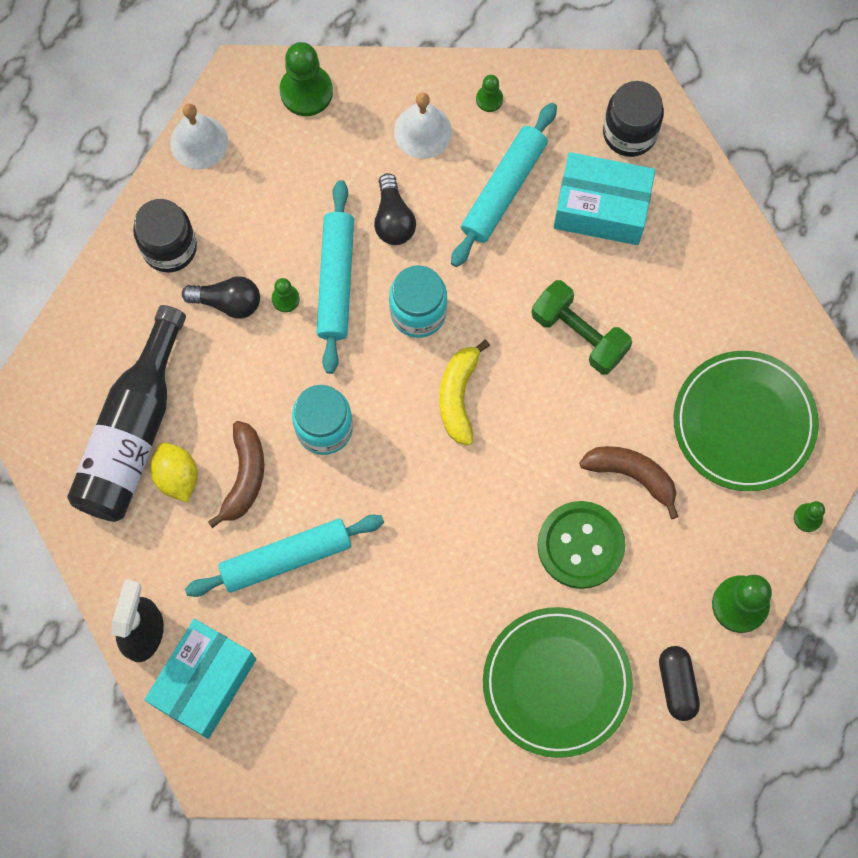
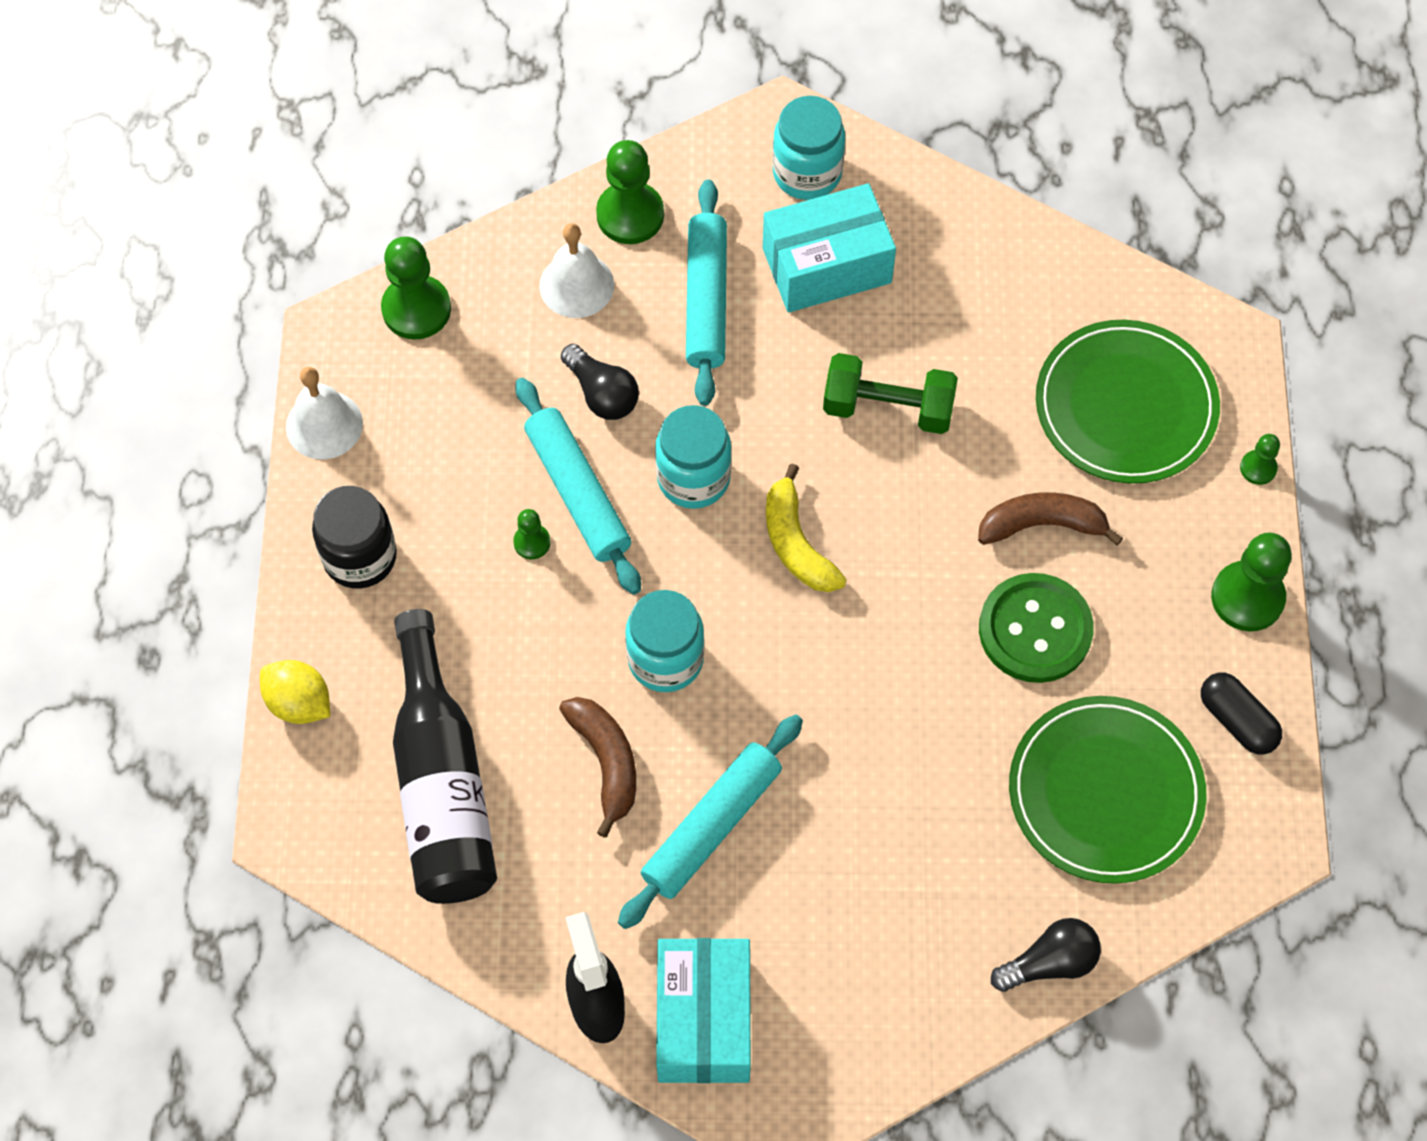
camera: 30 degrees left, 10 degrees down
(177, 476) = (526, 805): yellow lemon -> yellow lemon (299, 703)
(228, 302) = (466, 580): black light bulb -> black light bulb (1049, 962)
(489, 99) = (630, 215): green pawn -> green pawn, size x1.95
(629, 133) = (807, 173): black jar -> turquoise jar

